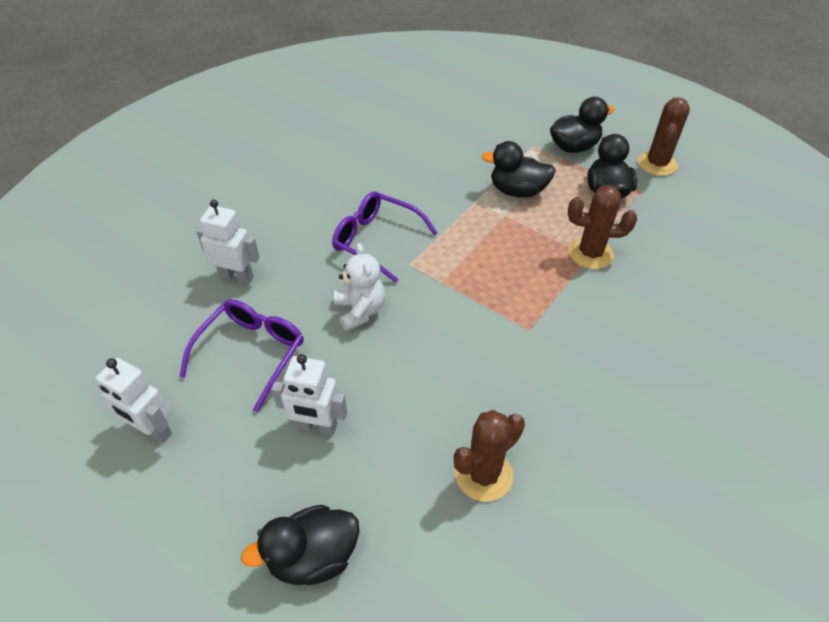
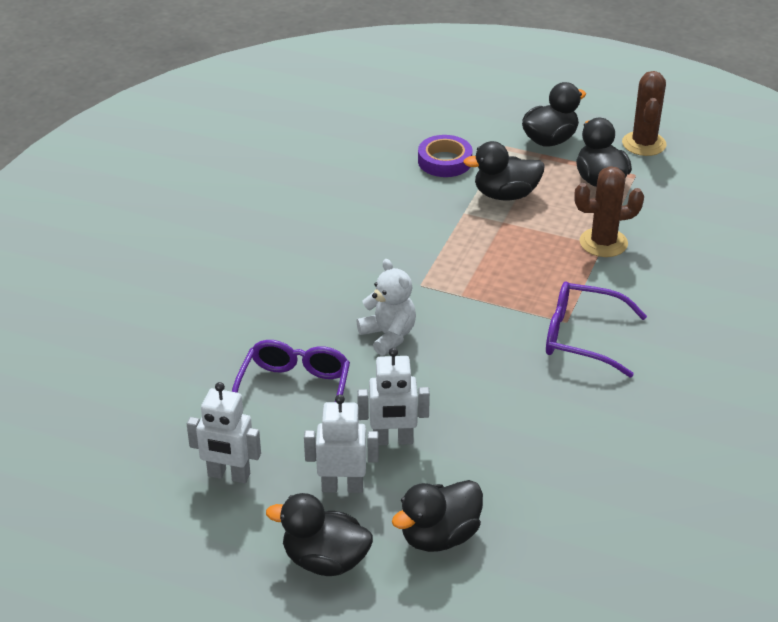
camera: 15 degrees left, 10 degrees down
(190, 557) = (325, 560): none -> black duck
(237, 277) = (239, 328): white robot -> white robot (342, 487)
(376, 240) = (374, 268): purple glasses -> purple glasses (582, 337)
(476, 151) = (444, 161): none -> purple tape
(483, 474) = (569, 446): brown cactus -> none

